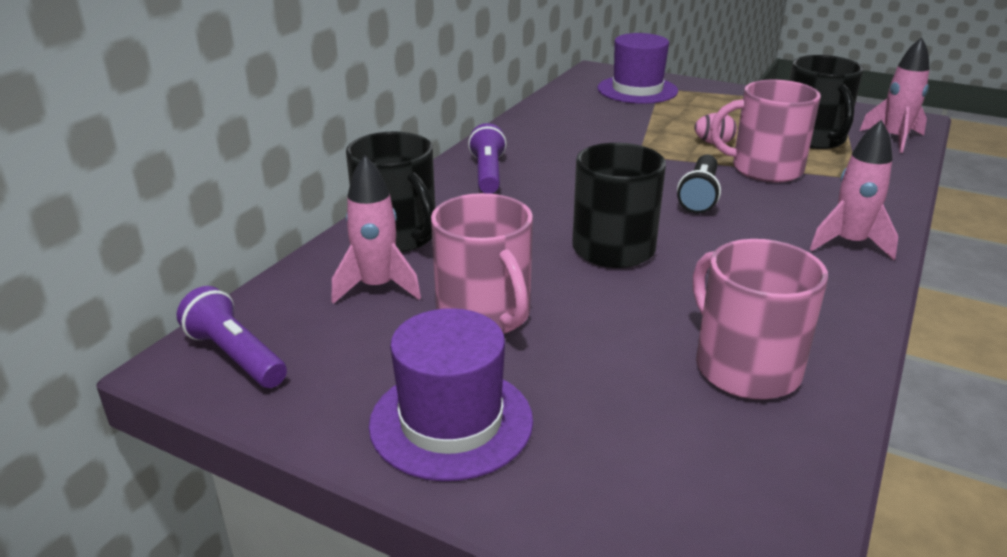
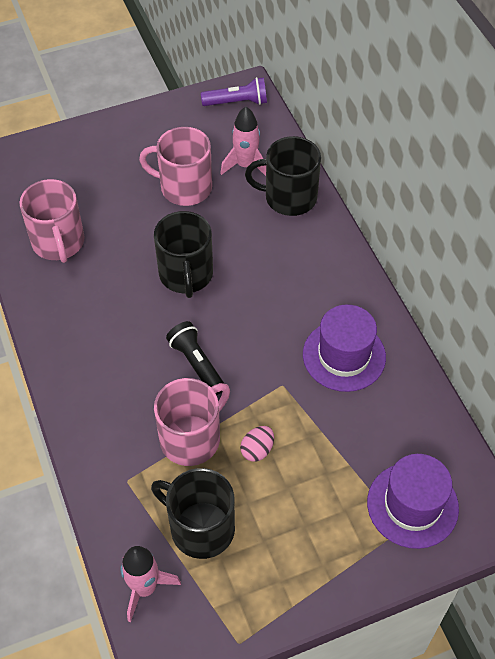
camera: 130 degrees right, 25 degrees up
(451, 422) = (131, 139): purple hat -> purple hat (344, 356)
(488, 173) = (331, 282): purple flashlight -> none
(745, 367) = (58, 242): pink mug -> pink mug turned 60 degrees clockwise
(849, 244) = (78, 381): pink rocket -> none

